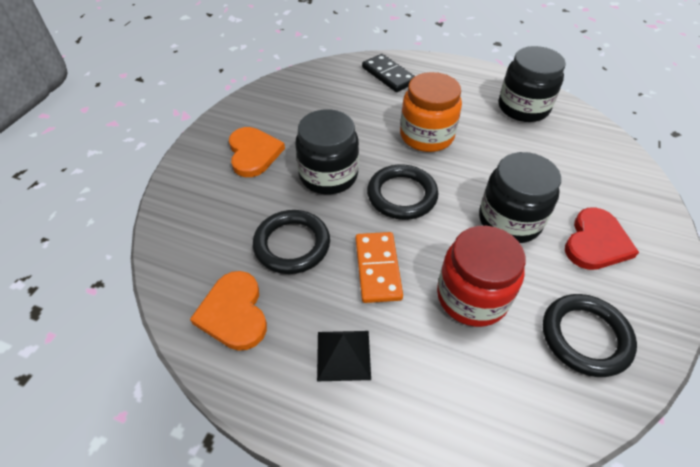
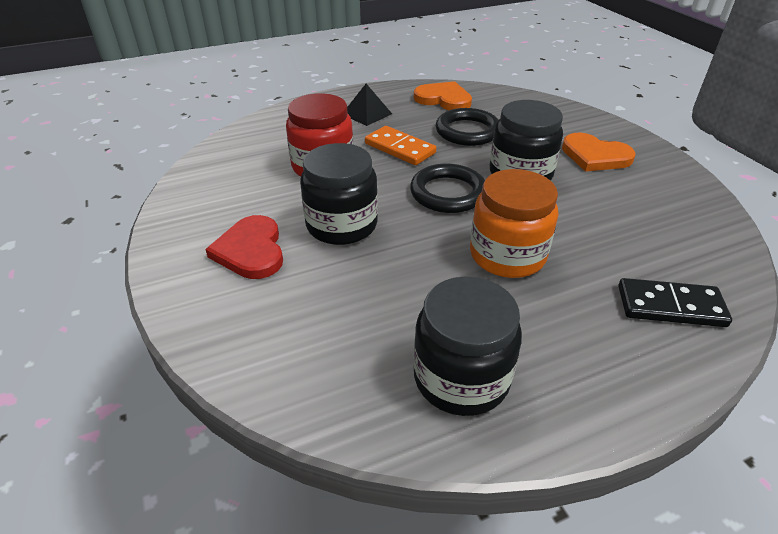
camera: 135 degrees right, 10 degrees down
(585, 337) = (227, 185): black ring -> none

